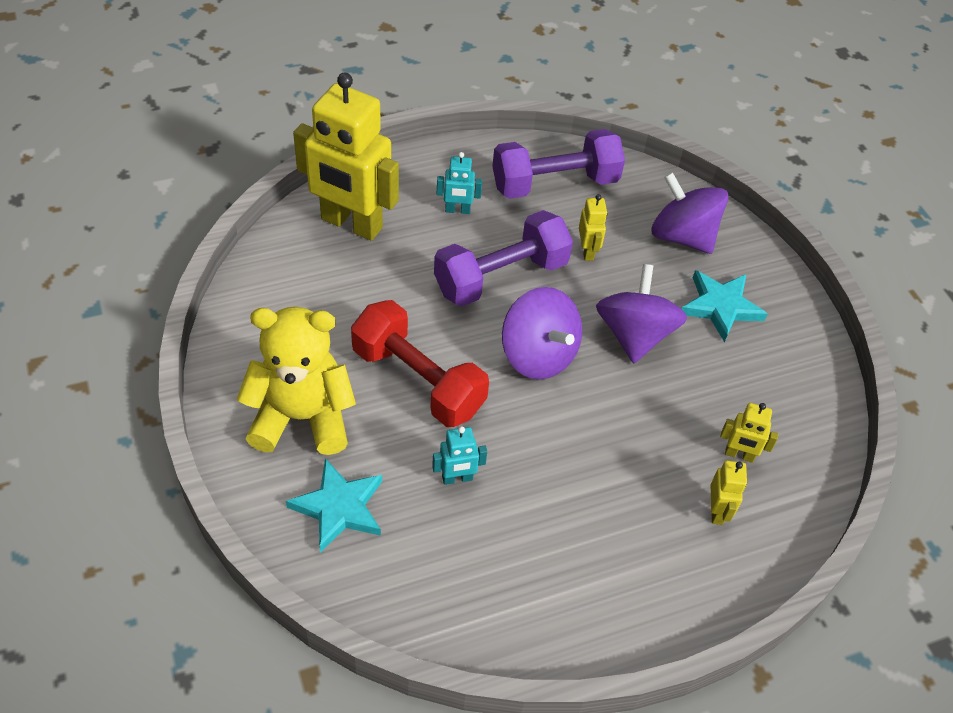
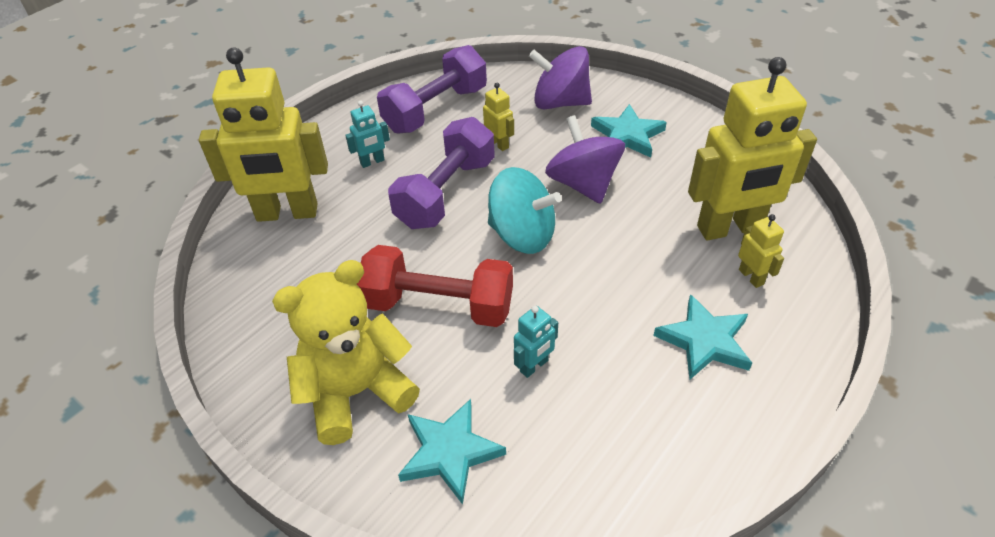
camera: 25 degrees left, 5 degrees down
(538, 355) = (522, 235): purple spinning top -> turquoise spinning top
(621, 542) = (704, 341): none -> turquoise star
(739, 455) = (730, 228): yellow robot -> yellow robot, size x2.37

